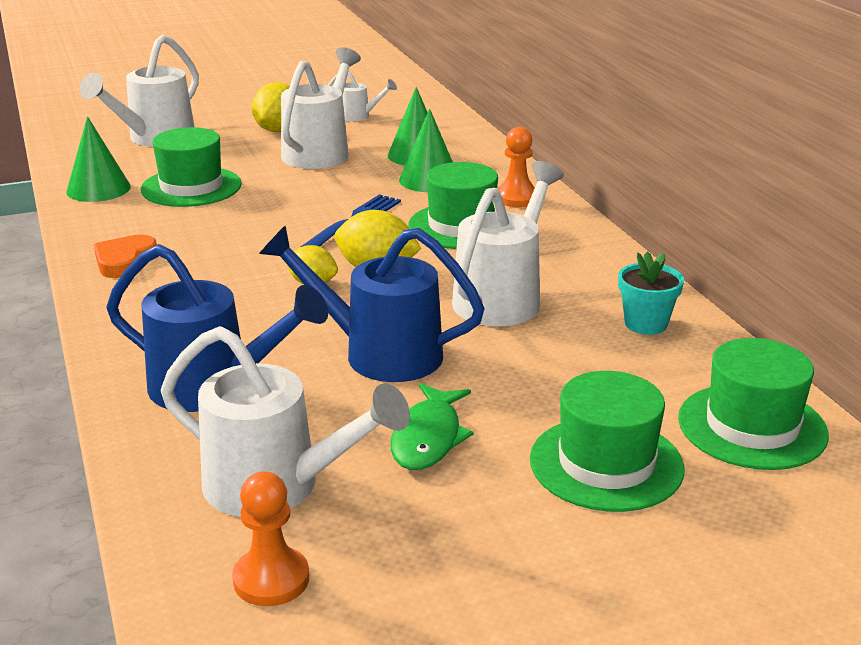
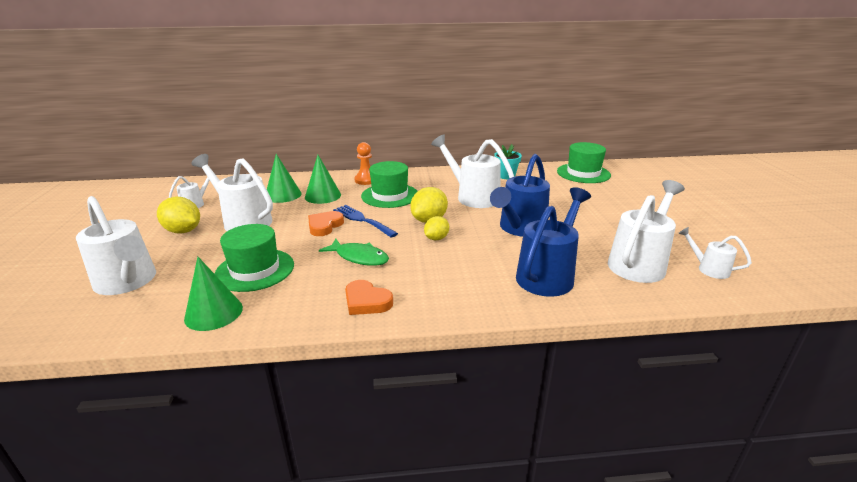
camera: 75 degrees left, 0 degrees up
(271, 579) = (708, 269): orange pawn -> white watering can
(324, 200) = (324, 226): none -> orange heart
(428, 438) = (595, 226): green fish -> green fish (359, 257)
(606, 464) = (610, 197): green hat -> none

